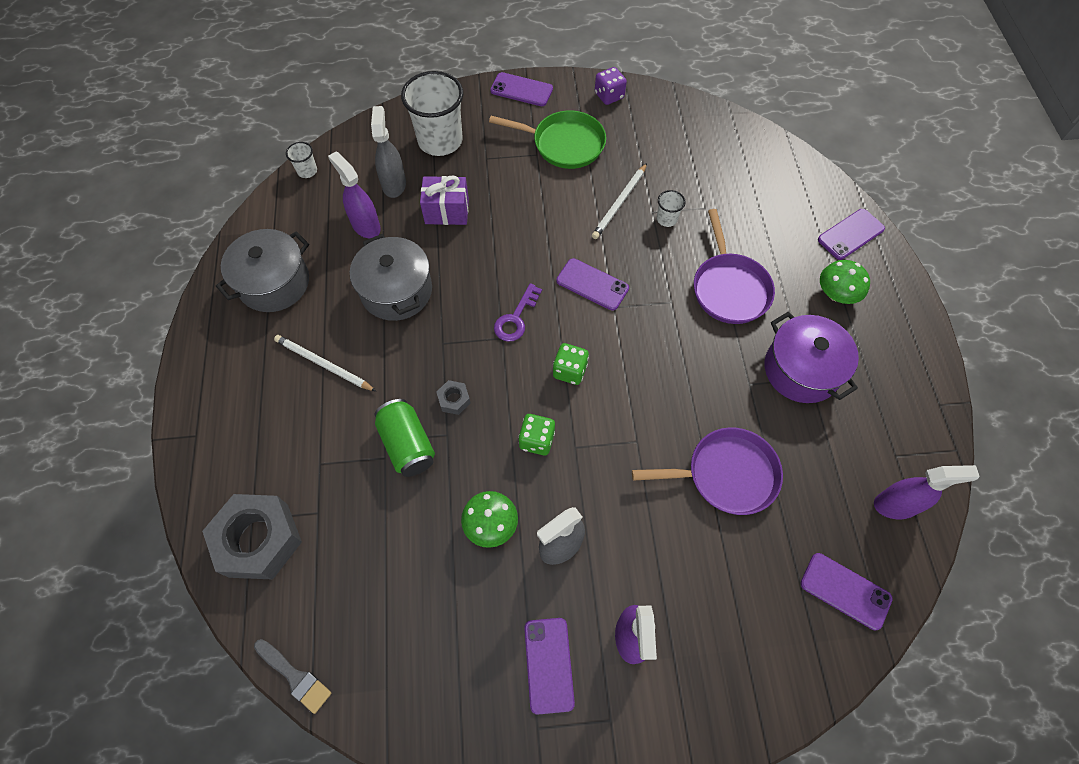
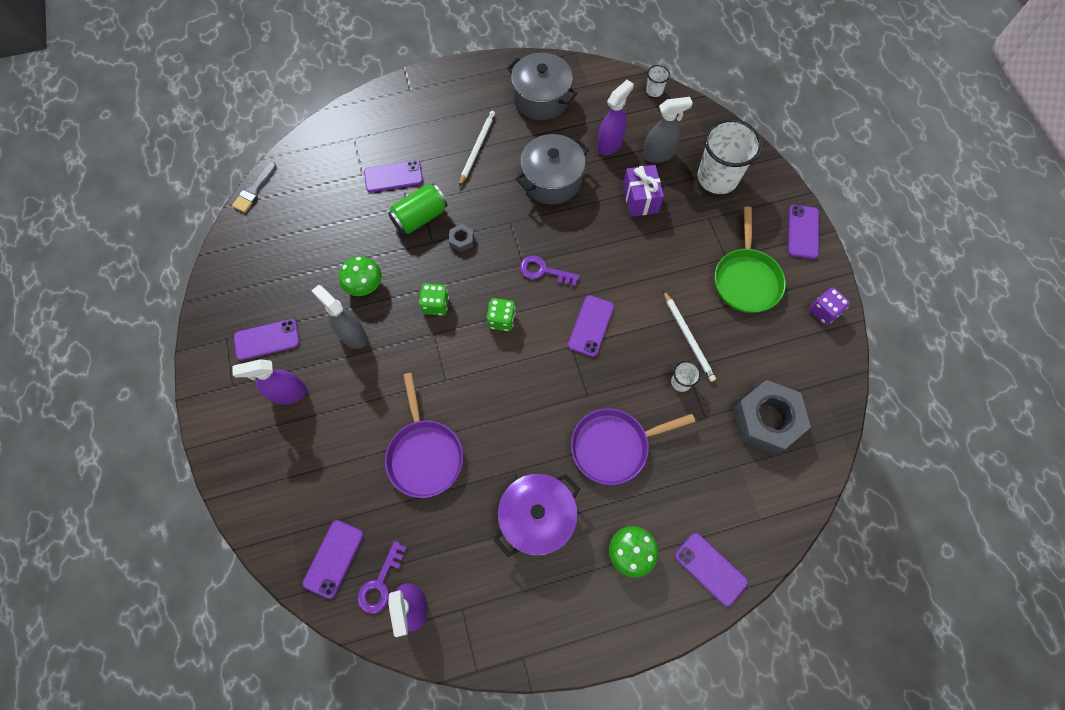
camera: 80 degrees right, 5 degrees up
(258, 540) = (340, 146): grey nut -> grey nut (766, 420)
(334, 471) = (393, 176): none -> purple phone
(619, 203) = (688, 337): white pencil -> white pencil turned 135 degrees counterclockwise
(872, 539) = (380, 583): none -> purple key

